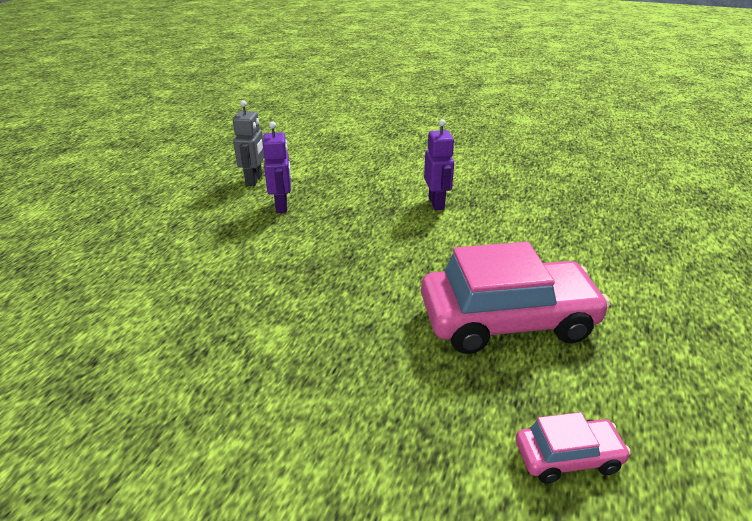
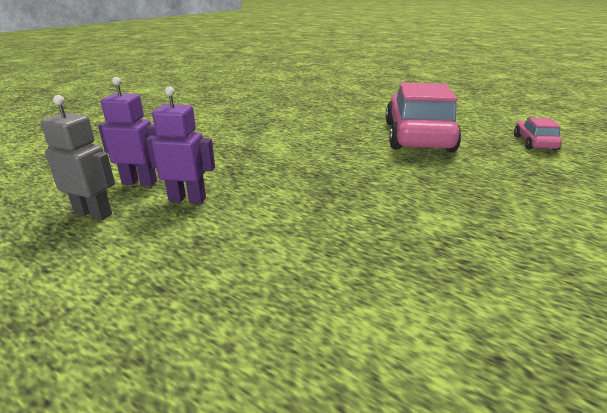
camera: 75 degrees left, 5 degrees down
(436, 203) = (252, 133): purple robot -> purple robot (140, 182)

